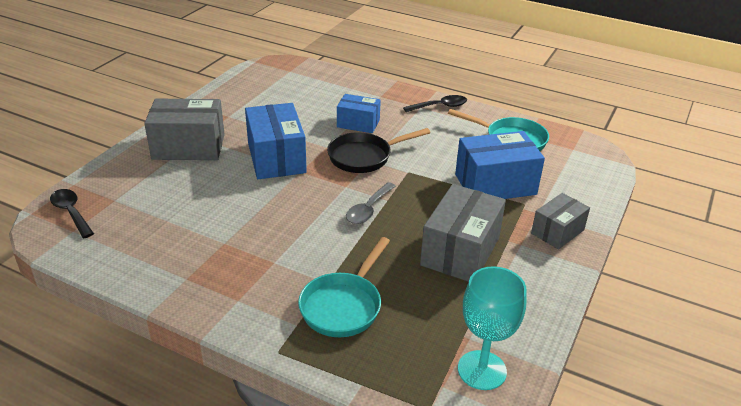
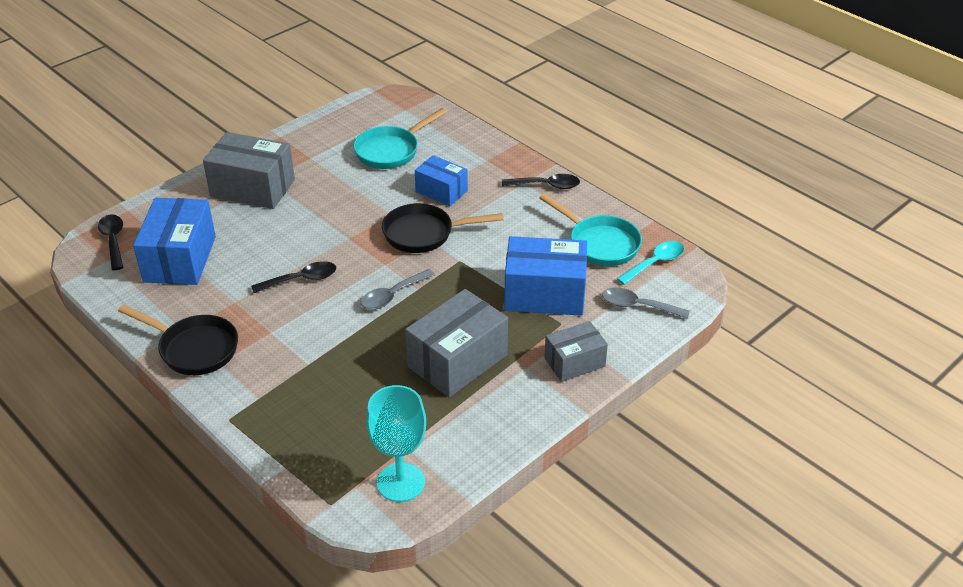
camera: 20 degrees right, 5 degrees up
(205, 293) = (194, 348): none -> black pan
(276, 158) = (333, 217): blue box -> blue box (180, 259)
(277, 212) = (301, 280): none -> black spoon
(343, 306) = (310, 390): turquoise pan -> turquoise pan (391, 151)
(563, 146) = (655, 263): none -> turquoise spoon
(574, 179) = (638, 306): none -> grey spoon

